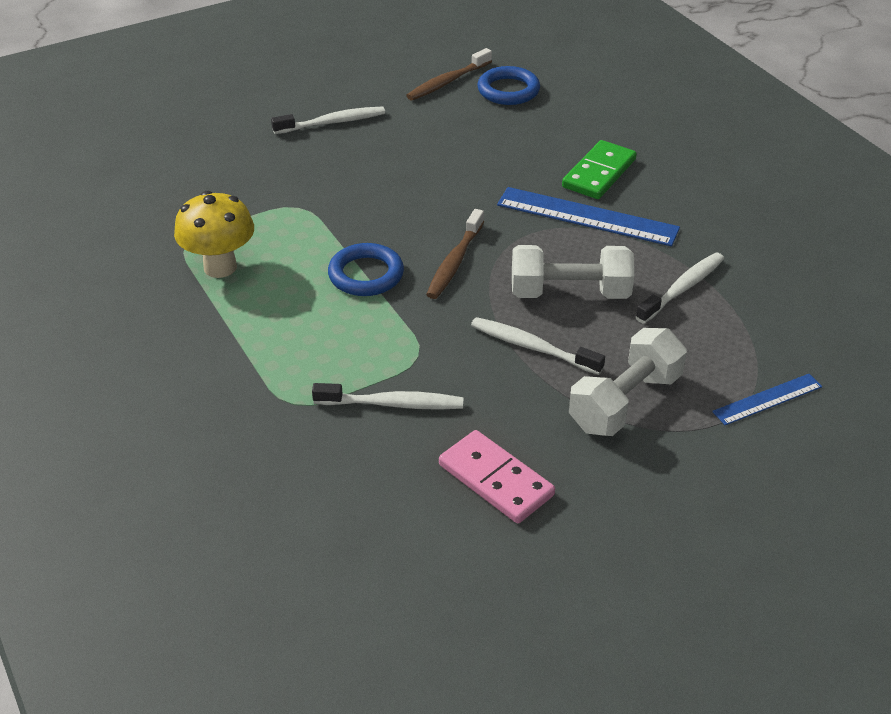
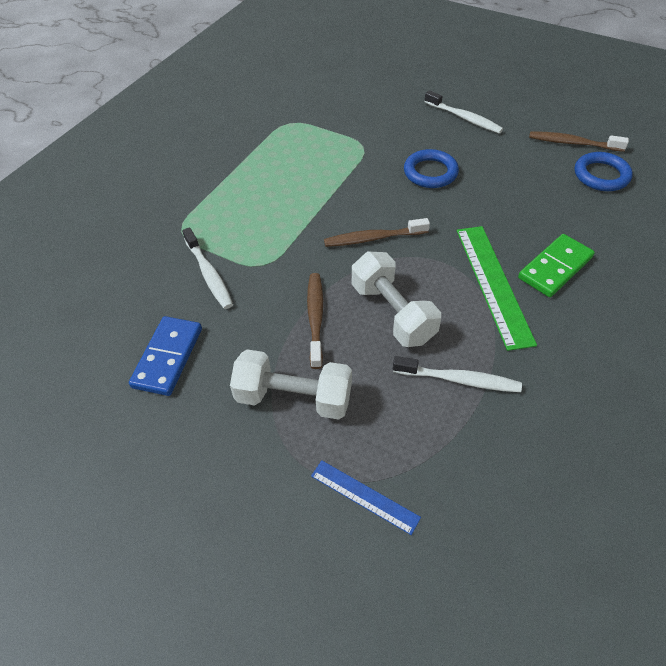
camera: 60 degrees right, 10 degrees up
(220, 267) = (279, 145): yellow mushroom -> none
(366, 275) = (323, 205): blue ring -> blue ring (430, 172)
(496, 480) = (168, 357): pink domino -> blue domino
(532, 347) = (315, 318): white toothbrush -> brown toothbrush
(587, 216) = (493, 284): blue ruler -> green ruler
(599, 173) = (555, 268): green domino -> green domino turned 45 degrees counterclockwise

